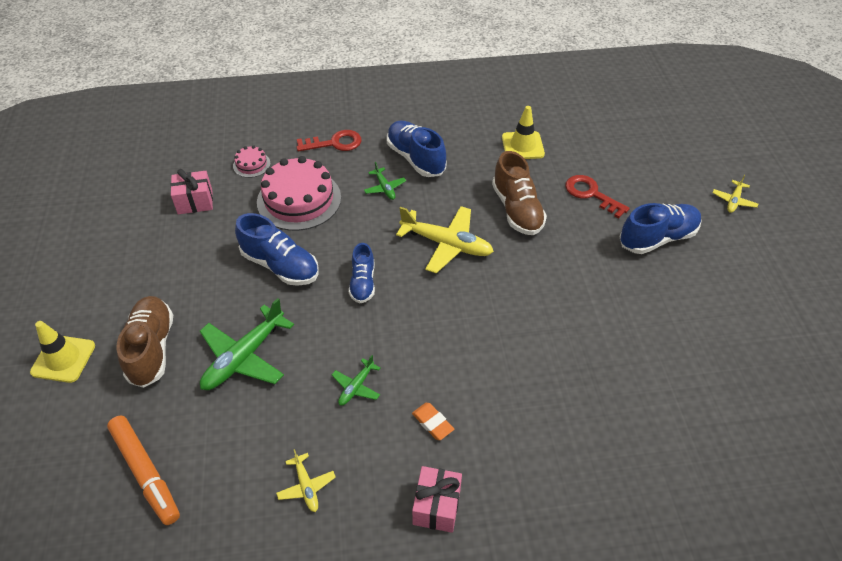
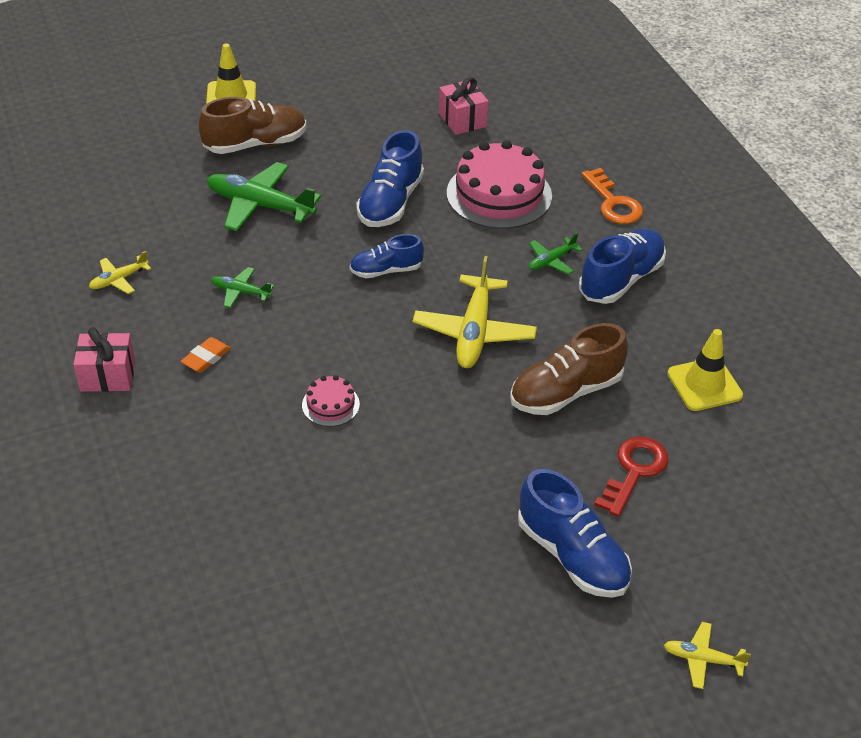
camera: 75 degrees right, 5 degrees down
(145, 472) = (121, 177): orange marker -> none
(251, 164) = (541, 145): pink cake -> pink cake (330, 405)
(335, 143) = (613, 203): red key -> orange key

